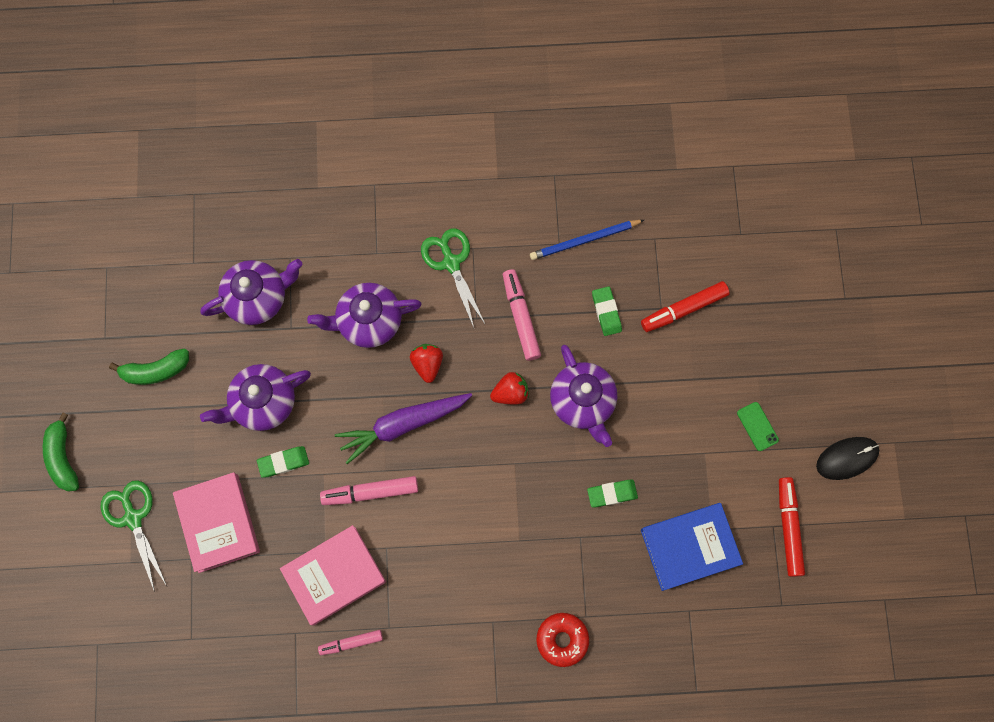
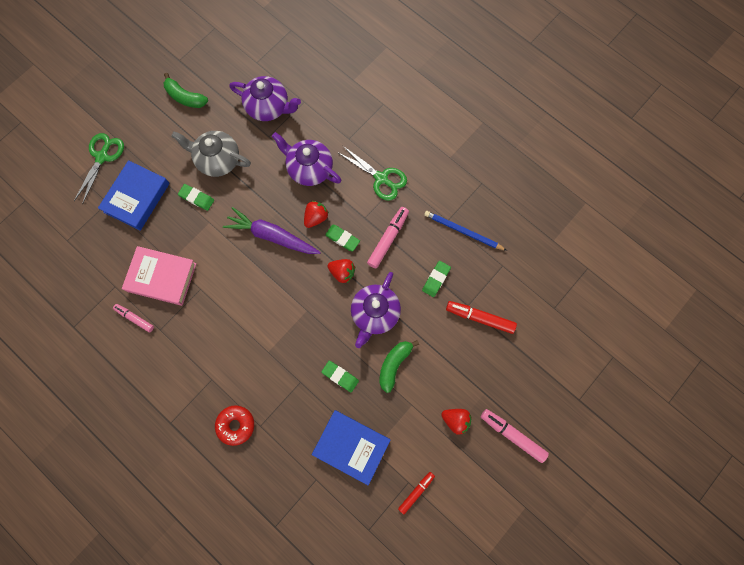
camera: 45 degrees right, 0 degrees up
(63, 457) = (102, 98): green banana -> green banana (394, 364)
(218, 523) = (136, 197): pink book -> blue book
(263, 402) = (217, 160): purple teapot -> grey teapot
(370, 492) = (221, 253): pink marker -> pink marker (512, 435)
(451, 263) = (381, 178): green scissors -> green scissors turned 105 degrees clockwise
(476, 359) = (342, 238): none -> green eraser
(757, 426) = (456, 420): green phone -> red strawberry
(789, 527) = (416, 492): red marker -> red marker, size x0.64
(847, 458) = (488, 488): black mouse -> none

